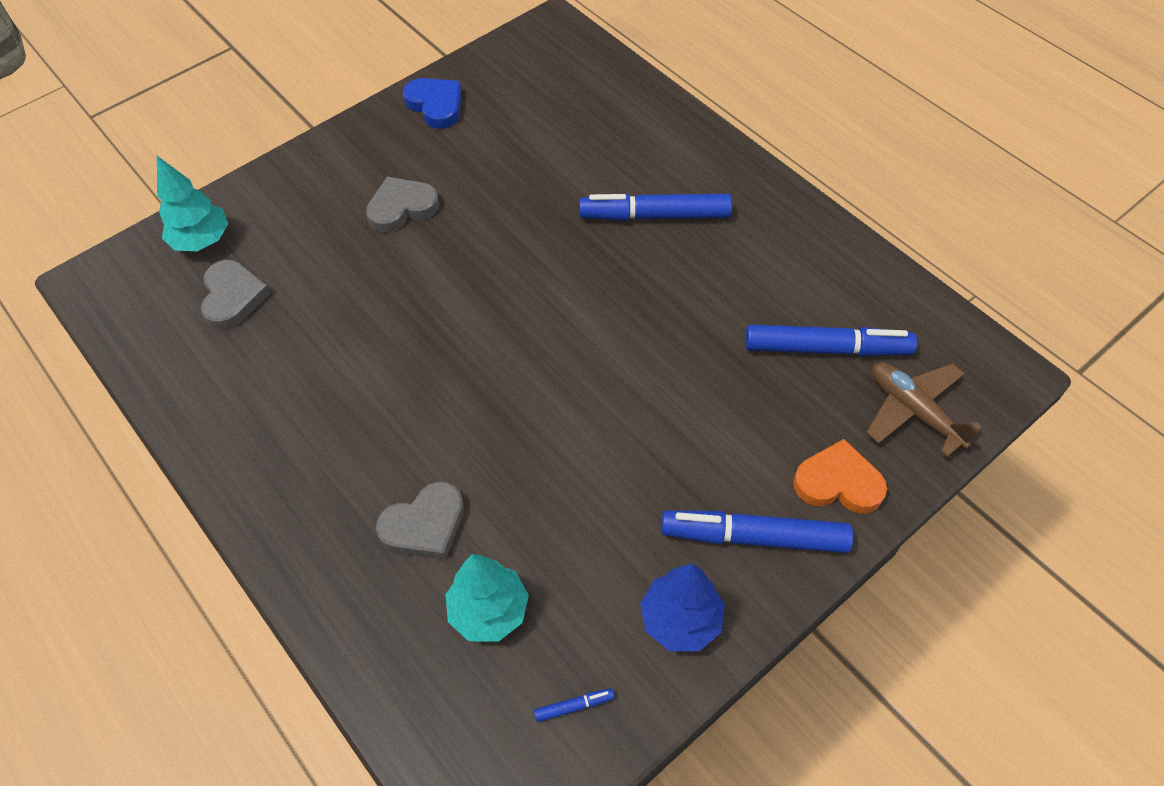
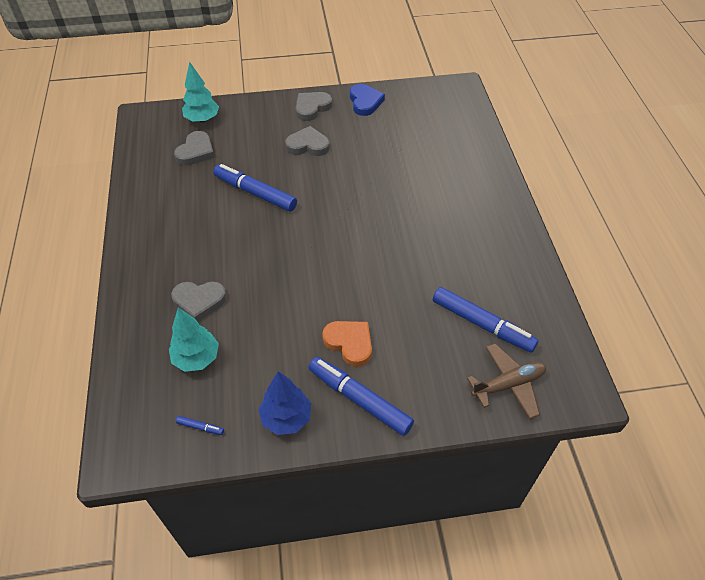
camera: 30 degrees right, 5 degrees down
(363, 147) = (312, 108): none -> grey heart
(655, 216) = (439, 208): blue marker -> blue marker (255, 193)
(838, 482) = (430, 398): orange heart -> orange heart (349, 343)
(914, 411) = (508, 384): brown plane -> brown plane turned 75 degrees clockwise

